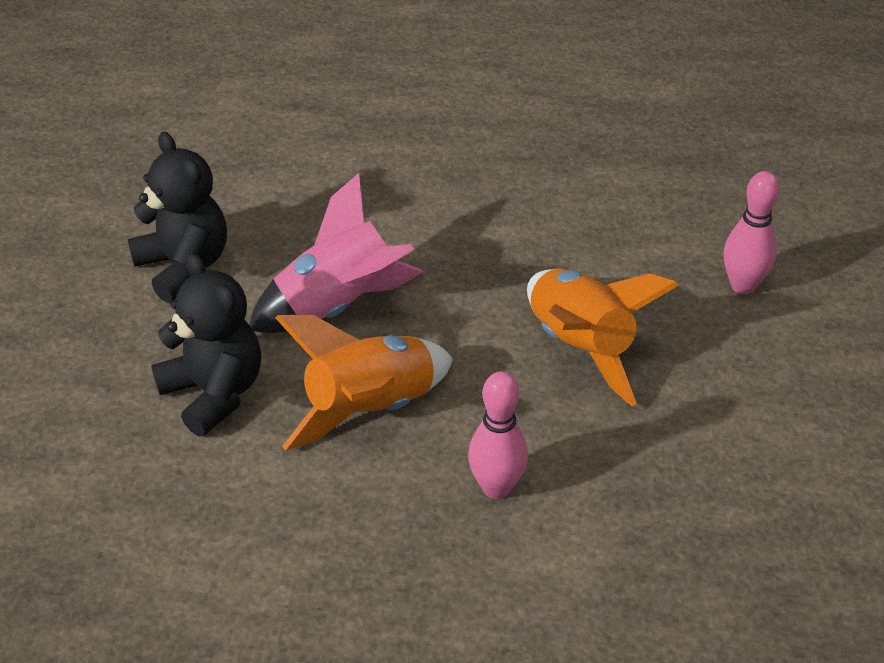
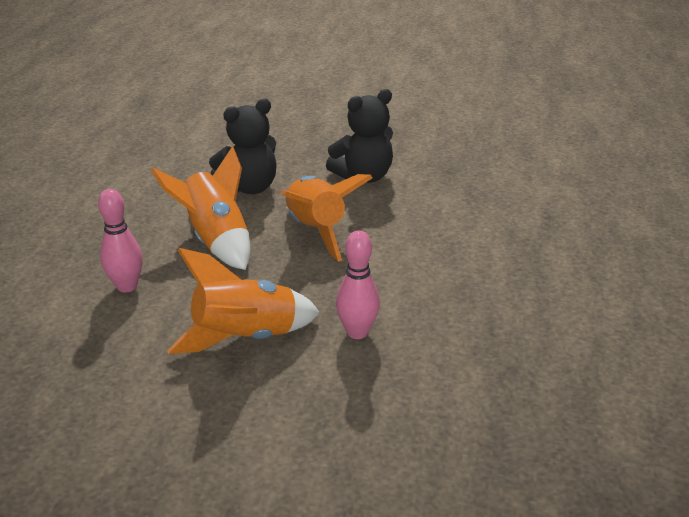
camera: 95 degrees right, 10 degrees down
(338, 305) = (316, 230): pink rocket -> orange rocket
(743, 285) = (298, 452): pink bowling pin -> pink bowling pin (357, 332)

